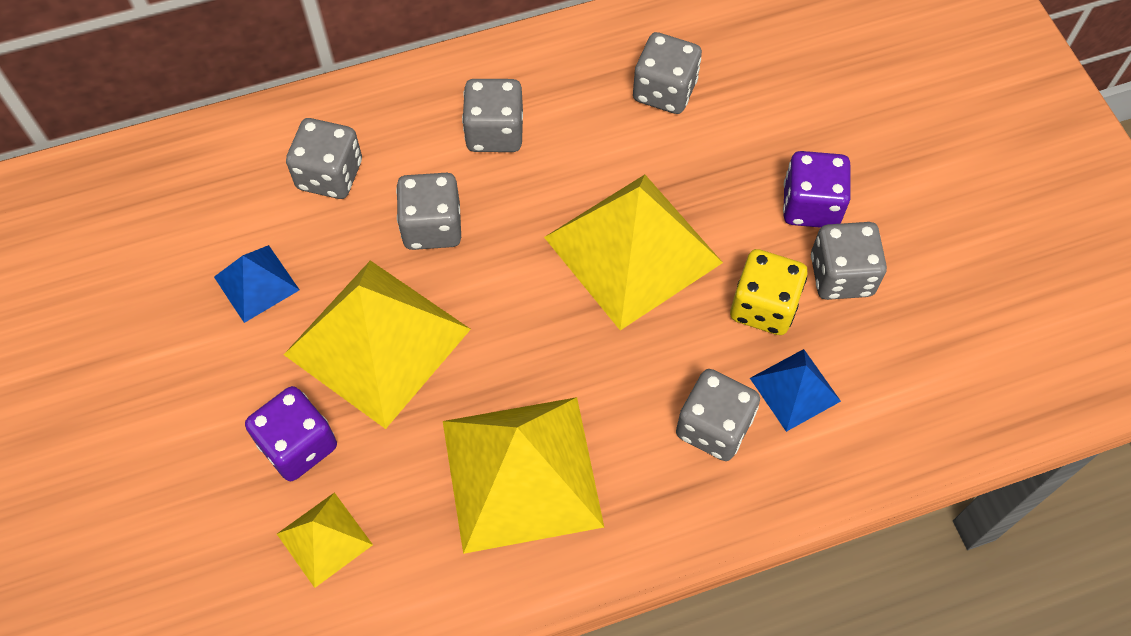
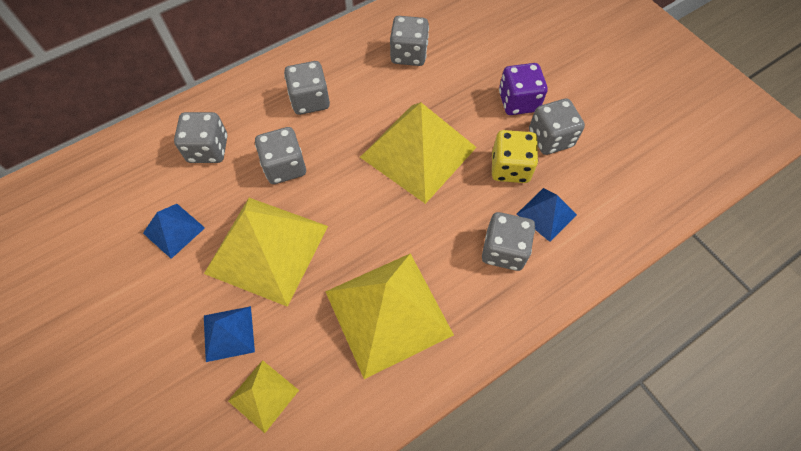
camera: 15 degrees left, 0 degrees up
(298, 445) = (229, 333): purple dice -> blue pyramid

